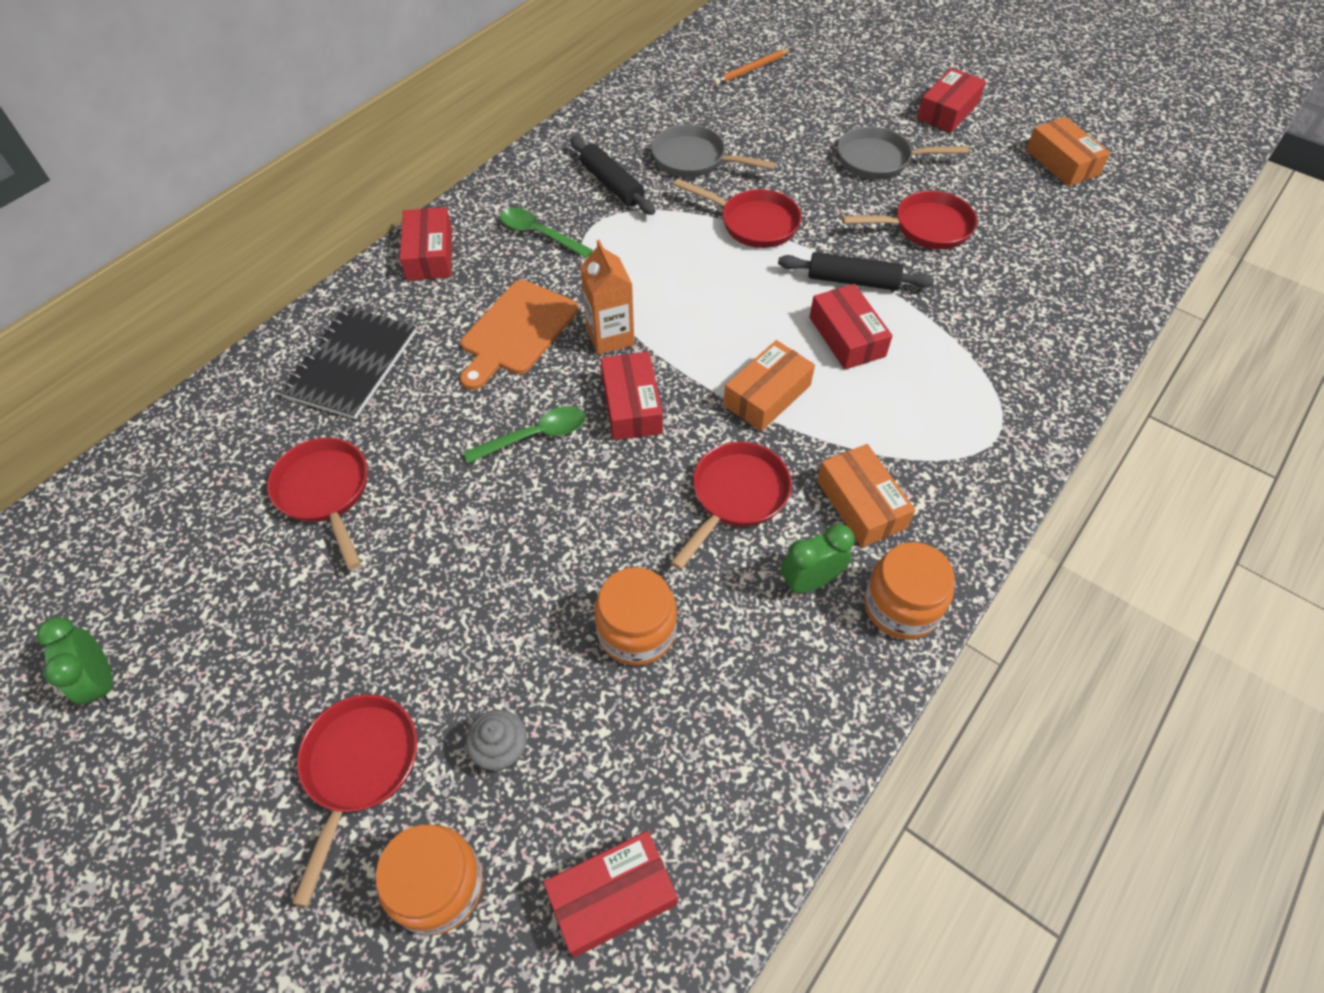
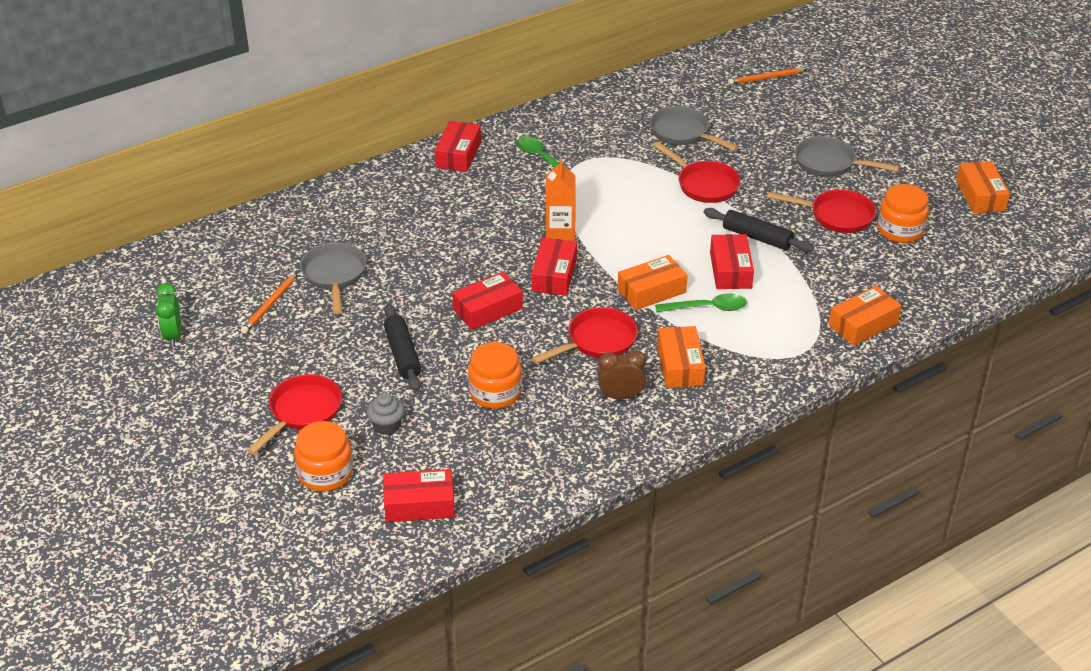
camera: 20 degrees right, 15 degrees down
(243, 575) = (269, 305): none -> orange pencil
(325, 493) = (334, 276): red pan -> grey pan
(352, 364) = (378, 209): black notebook -> none
(517, 331) = (497, 214): orange cutting board -> none
(535, 436) = (481, 277): green spoon -> green spoon (707, 308)
(612, 184) = (611, 137): black rolling pin -> black rolling pin (402, 354)
(810, 581) = (620, 396): green clock -> brown clock
(901, 606) = (673, 423): orange jar -> orange jar (900, 230)
(947, 111) = (910, 140): red box -> red box (488, 309)
(1042, 372) = (863, 324): none -> orange box

